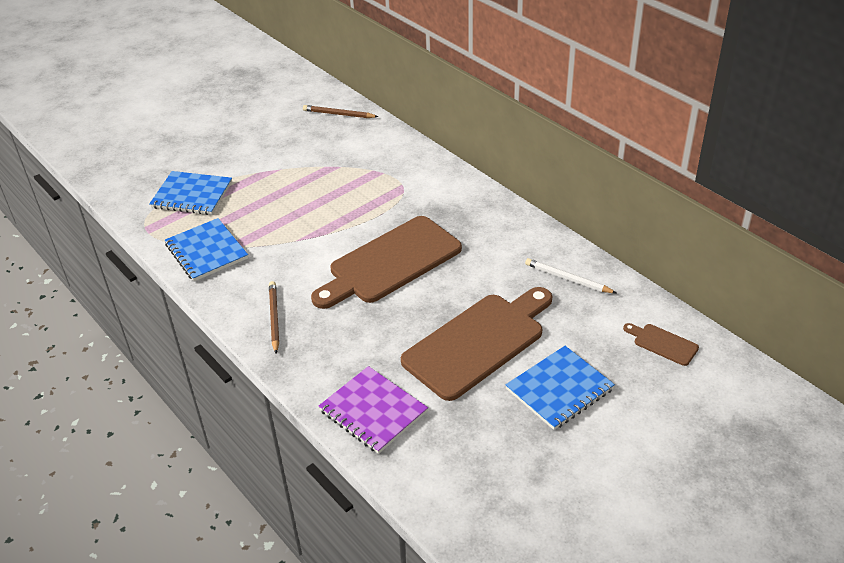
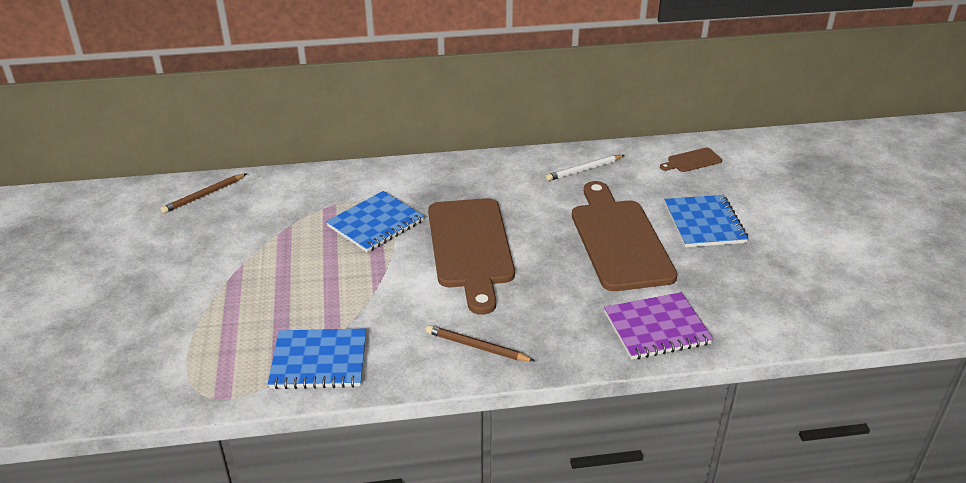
camera: 60 degrees left, 5 degrees down
(192, 195) = (204, 341): blue notebook -> blue notebook (375, 223)

